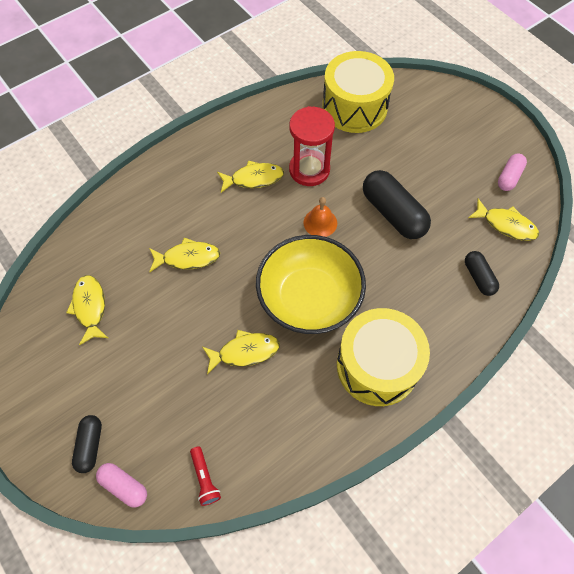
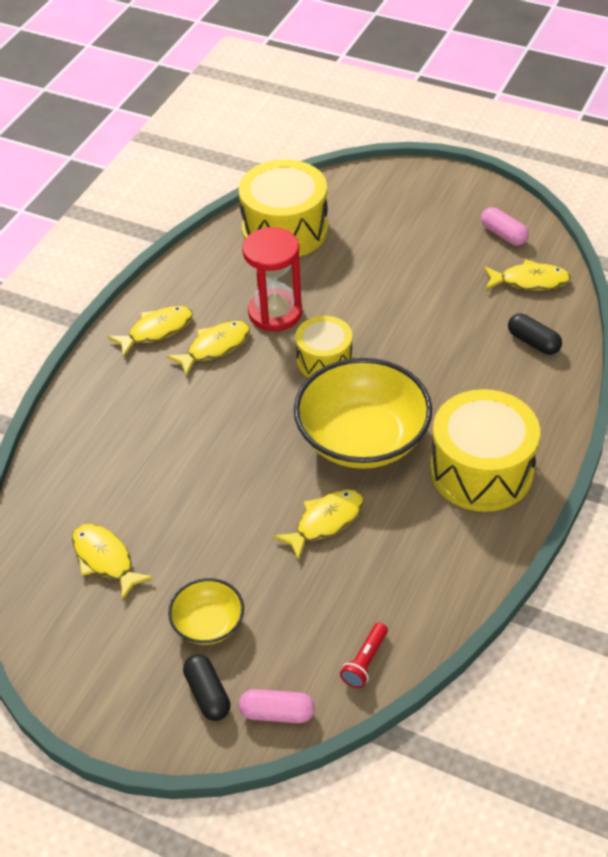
camera: 25 degrees left, 15 degrees down
(123, 391) = (208, 623): none -> yellow bowl
(188, 258) = (191, 459): yellow fish -> yellow fish (156, 331)
(205, 478) = (365, 662): red flashlight -> red flashlight turned 75 degrees clockwise
(320, 222) = (324, 360): orange bell -> yellow drum
(393, 213) = (400, 318): black capsule -> none
(509, 177) = (503, 234): pink capsule -> pink capsule turned 45 degrees counterclockwise

